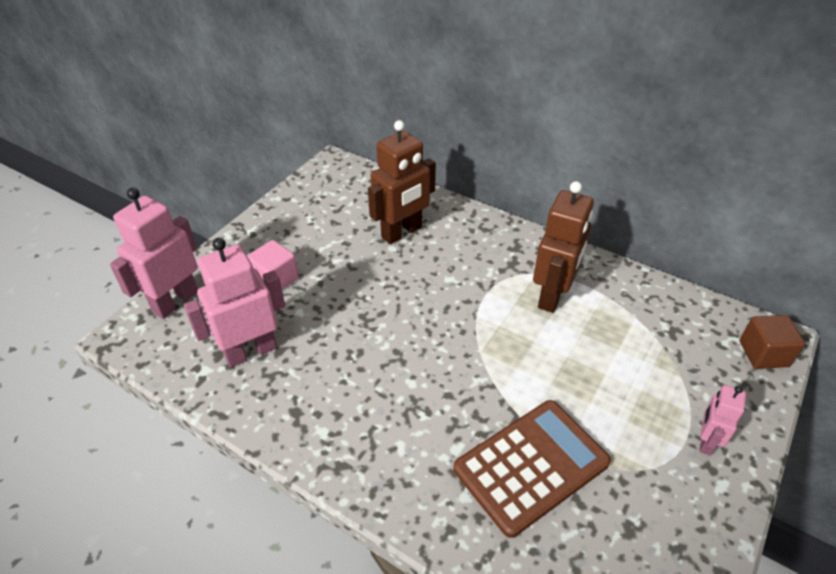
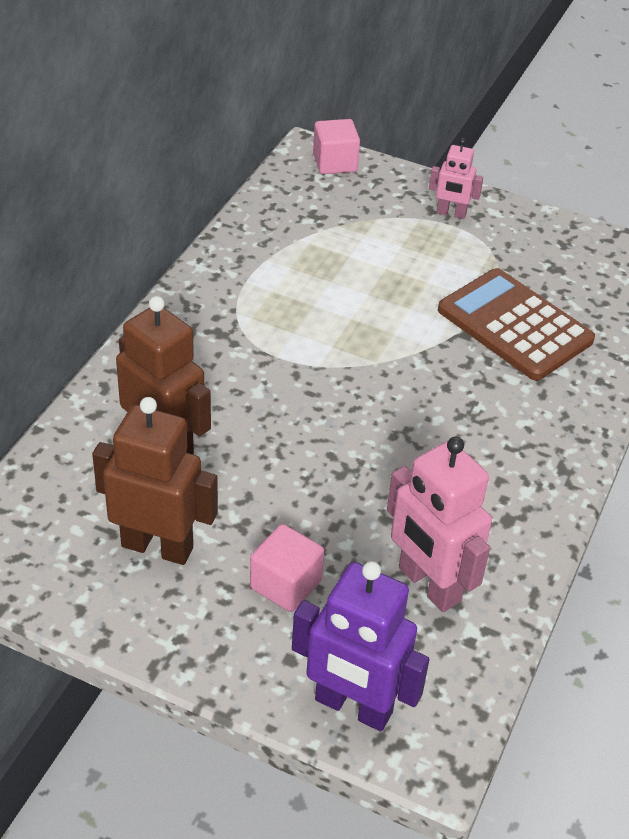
camera: 100 degrees left, 0 degrees up
(175, 301) = (353, 707): pink robot -> purple robot
(553, 296) = (275, 300): brown robot -> brown robot (157, 546)
(763, 354) = (335, 163): brown cube -> pink cube

